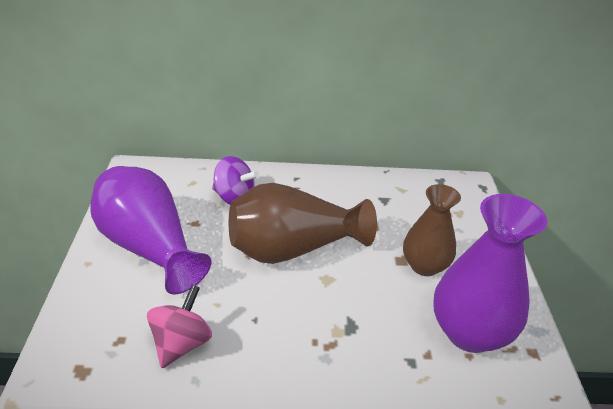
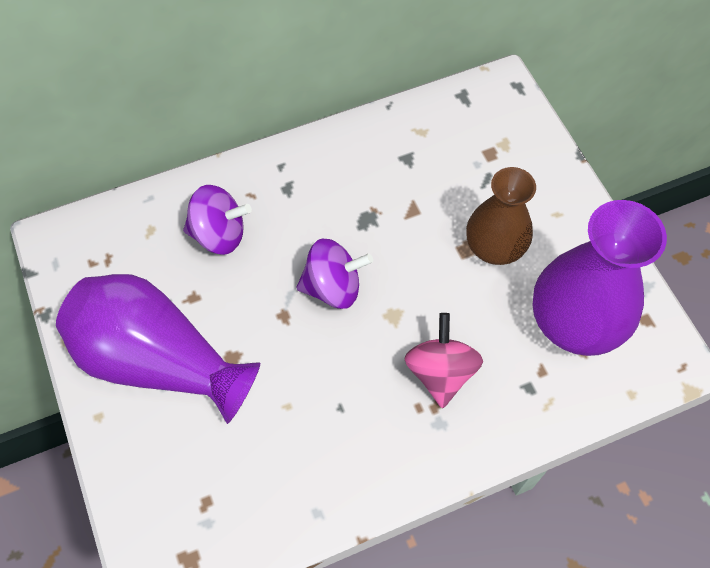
camera: 20 degrees left, 25 degrees up
(181, 344) = (277, 476): pink spinning top -> pink spinning top (440, 372)
(293, 249) = (333, 287): brown vase -> purple spinning top

